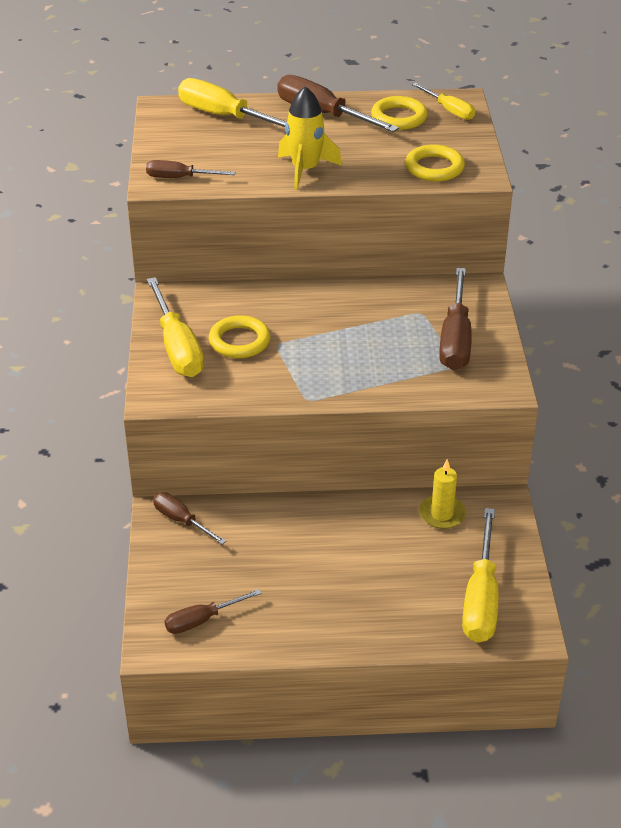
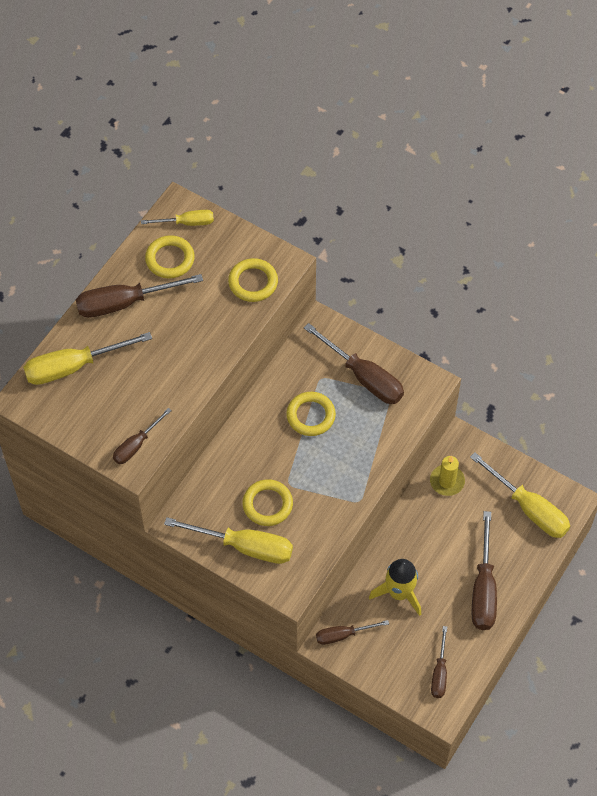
camera: 55 degrees left, 20 degrees up
(305, 170) = (191, 361): yellow rocket -> yellow rocket (399, 593)
(341, 607) = (483, 588): none -> brown screwdriver
(370, 325) = (311, 416): none -> yellow ring

